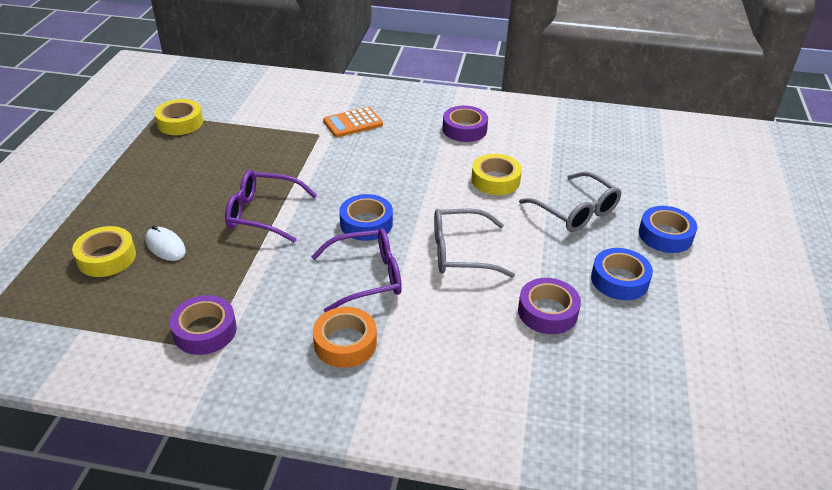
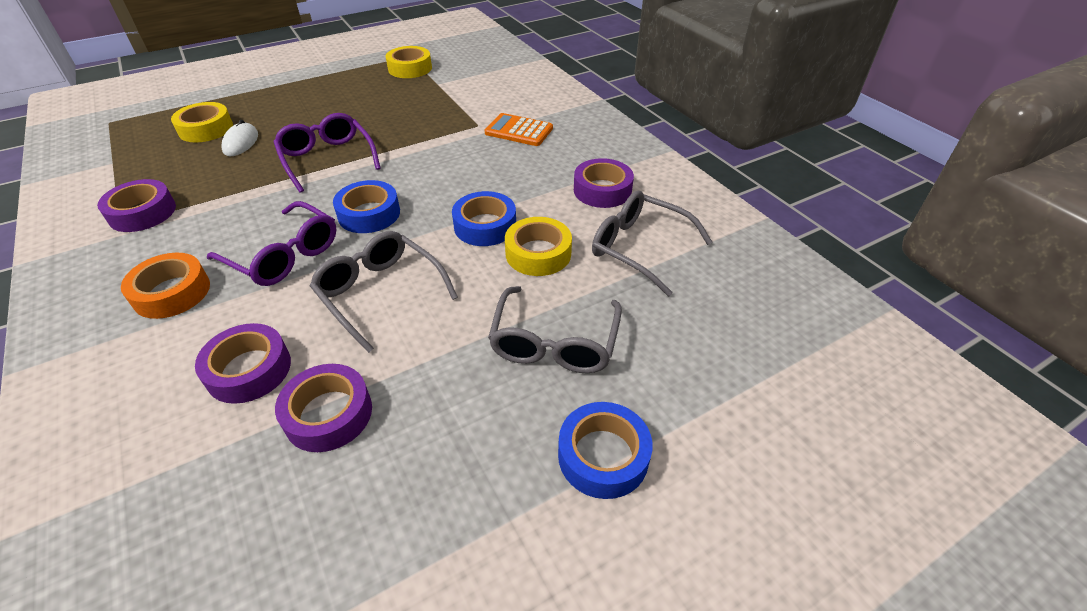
camera: 50 degrees right, 5 degrees up
(474, 331) = (249, 370): none -> purple tape
(533, 147) = (639, 248): none -> grey glasses
(619, 280) = (452, 453): blue tape -> blue tape (485, 226)

